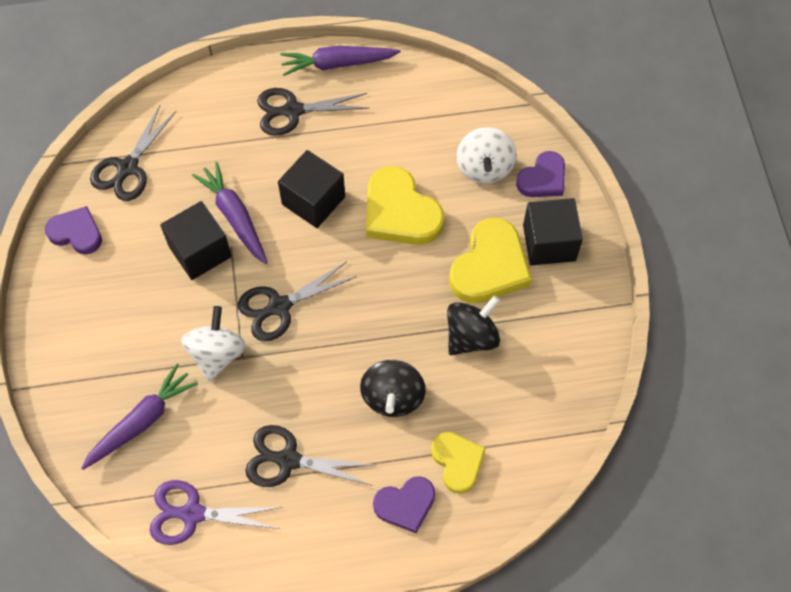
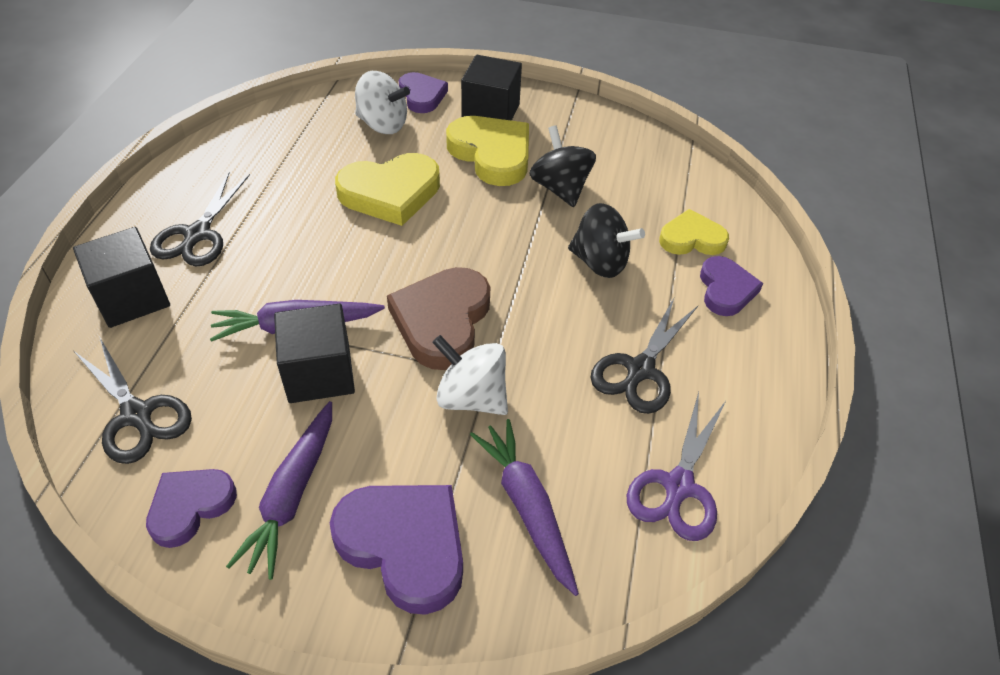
camera: 70 degrees left, 15 degrees down
(90, 360) = (404, 545): none -> purple heart
(279, 307) = (442, 321): black scissors -> brown heart
(313, 200) = (326, 252): black cube -> black cube (132, 298)
(337, 64) = (171, 183): purple carrot -> purple carrot (292, 495)

